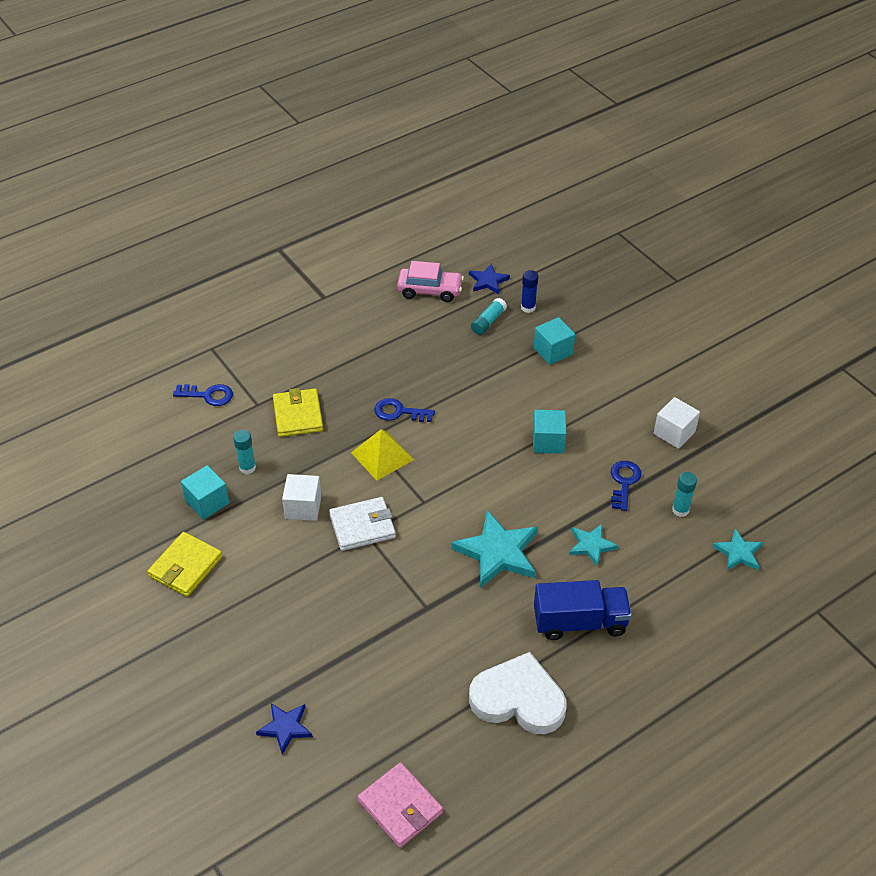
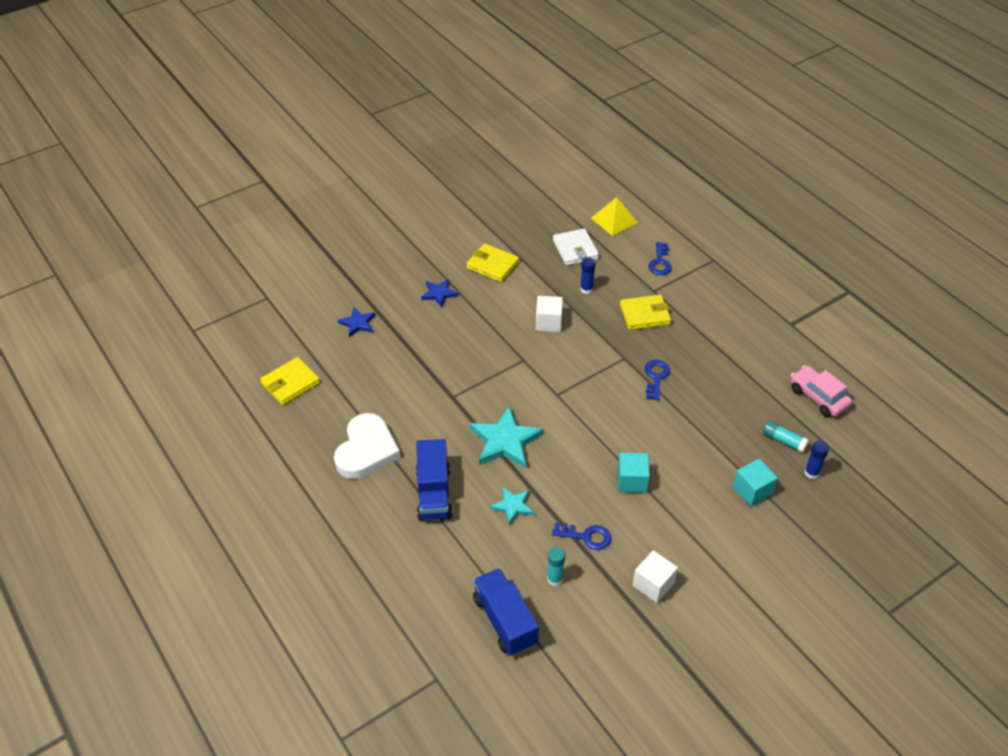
camera: 90 degrees right, 0 degrees up
(207, 502) = (551, 271): turquoise cube -> none
(247, 468) = (586, 289): turquoise glue stick -> blue glue stick
(362, 526) = (530, 357): white wallet -> white wallet (575, 249)
(382, 456) = (605, 367): yellow pyramid -> yellow pyramid (614, 220)
(400, 807) = (290, 383): pink wallet -> yellow wallet
(430, 290) = (818, 397): pink car -> pink car turned 135 degrees clockwise
(488, 281) = (843, 442): blue star -> blue star (439, 294)
(738, 553) = (505, 621): turquoise star -> blue truck

